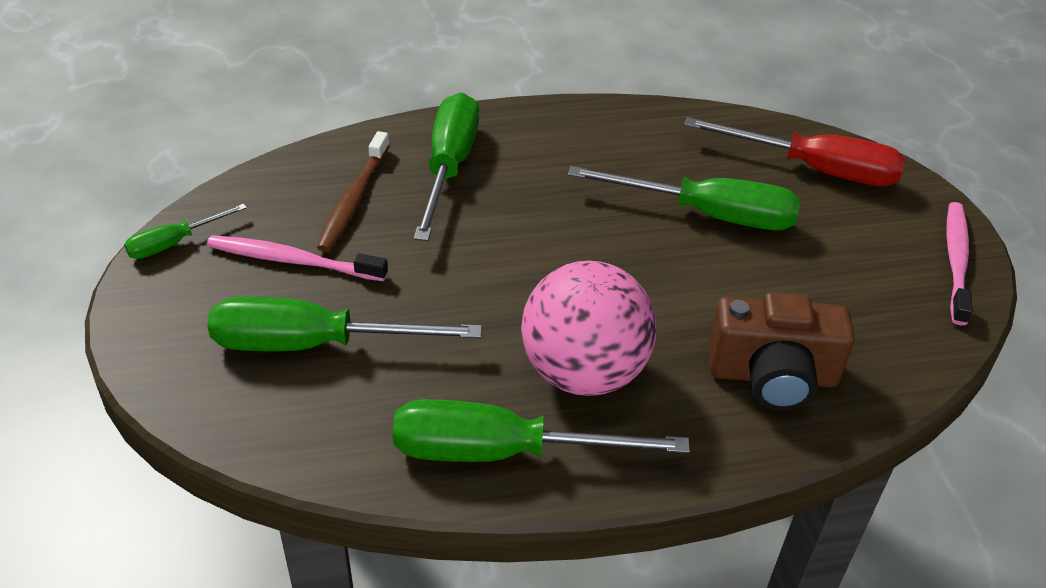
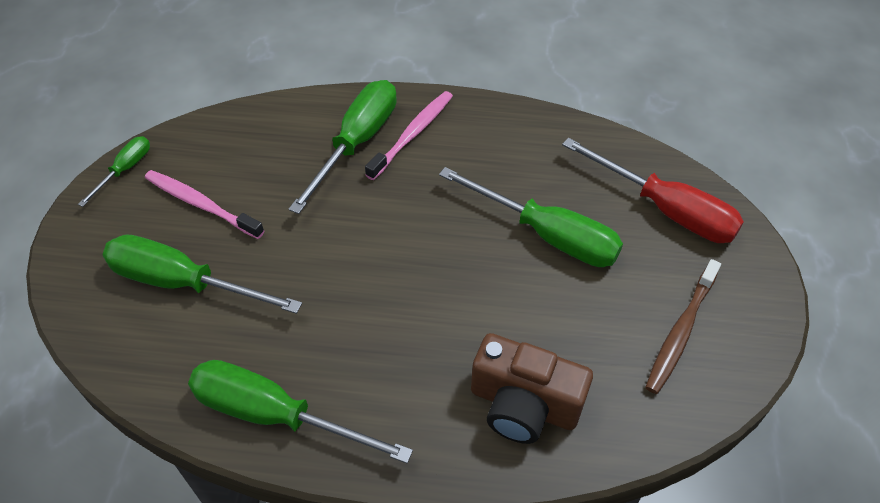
camera: 20 degrees right, 10 degrees up
(174, 243) = (125, 170): green screwdriver -> green screwdriver turned 135 degrees clockwise
(353, 200) = (270, 158): brown toothbrush -> brown toothbrush (680, 332)
(583, 373) = (371, 360): pink ball -> none
(956, 261) = (749, 332): pink toothbrush -> pink toothbrush (413, 134)

